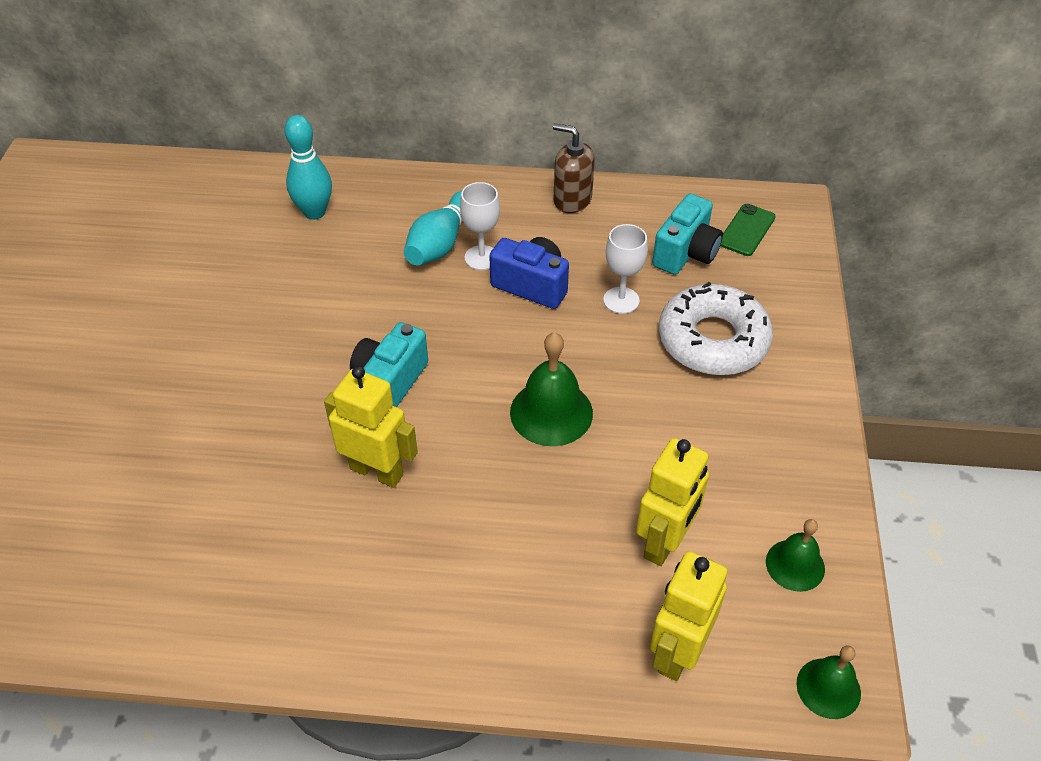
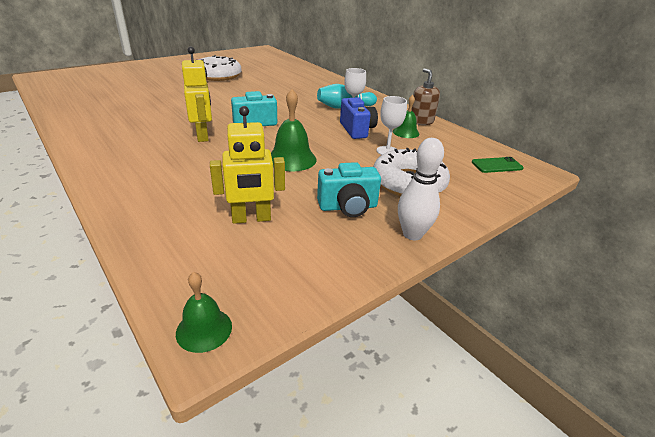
camera: 45 degrees right, 15 degrees down
(118, 312) = (218, 75): none -> white donut
(314, 212) = (316, 84): turquoise bowling pin -> none
(677, 652) = (176, 252): yellow robot -> none
(686, 253) = (447, 156): turquoise camera -> turquoise camera (348, 207)
(795, 565) = (292, 272): green bell -> green bell (406, 132)
(812, 418) = (412, 234): none -> white bowling pin

